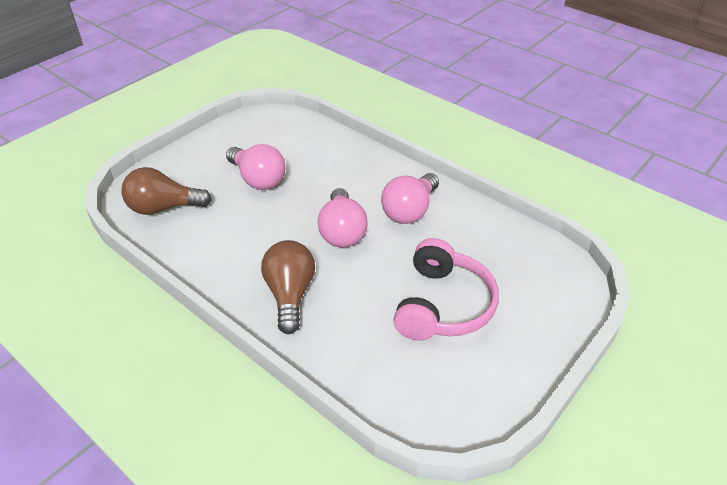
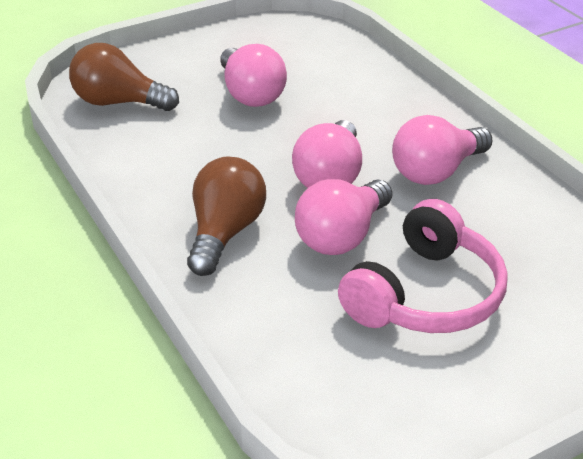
camera: 20 degrees right, 5 degrees down
(370, 276) = (342, 236): none -> pink light bulb

